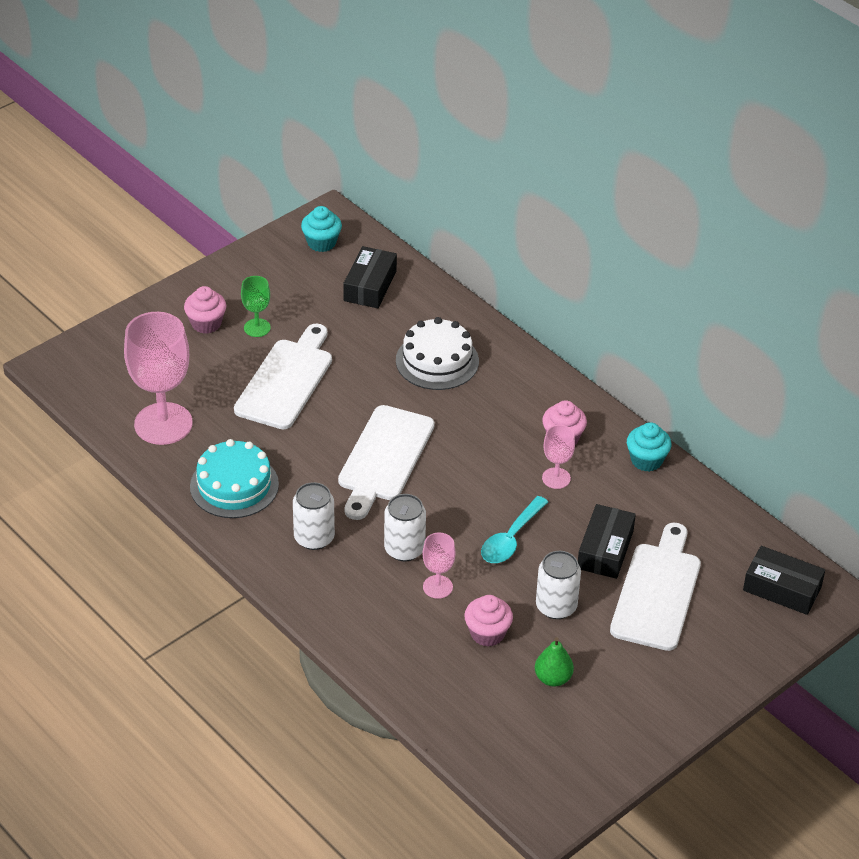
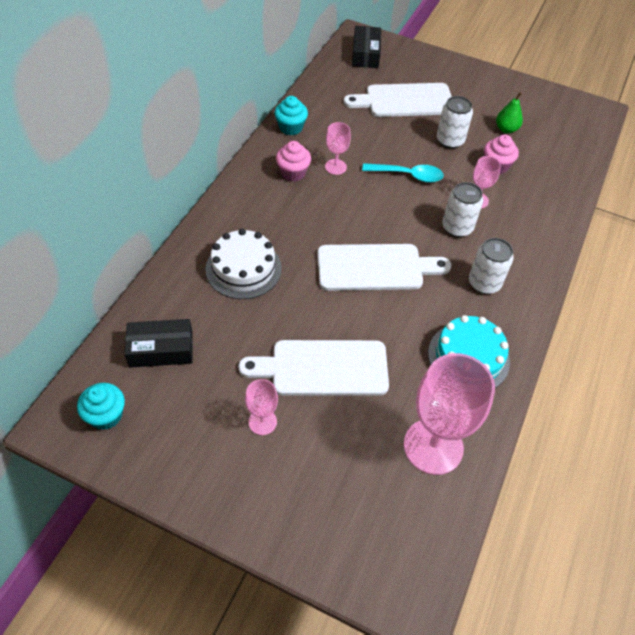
camera: 115 degrees left, 10 degrees up
(206, 323) = (277, 472): pink cupcake -> none
(257, 328) = (262, 422): green goblet -> pink goblet
(605, 550) = (386, 129): black box -> none

